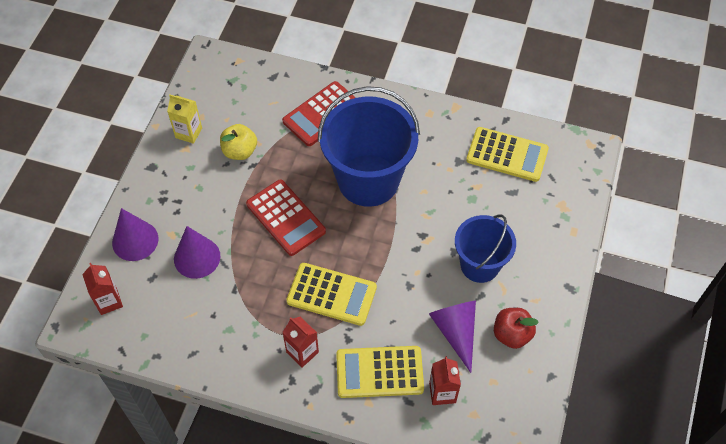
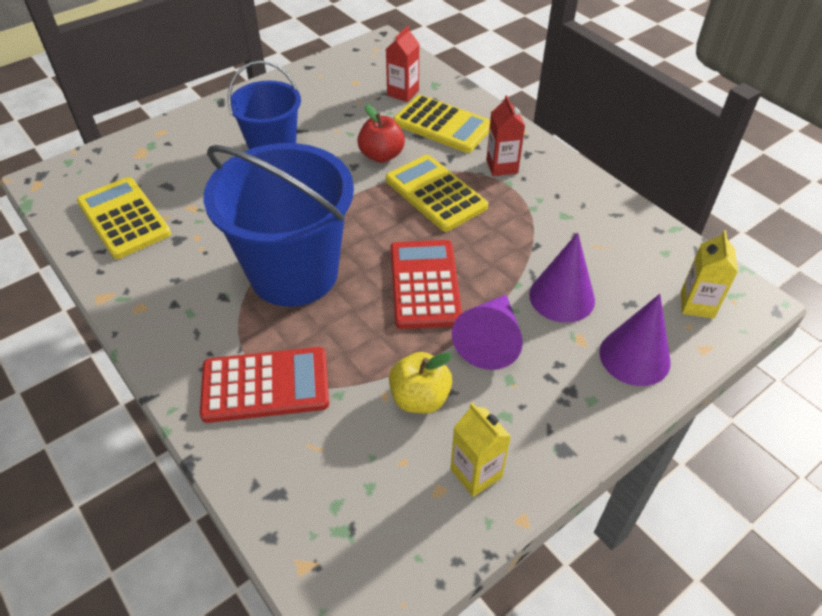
camera: 145 degrees left, 10 degrees down
(109, 301) = (697, 304): red carton -> yellow carton
(455, 331) = (349, 119): purple cone -> purple cone (490, 340)
(511, 334) = (306, 98): red apple -> red apple (381, 155)

